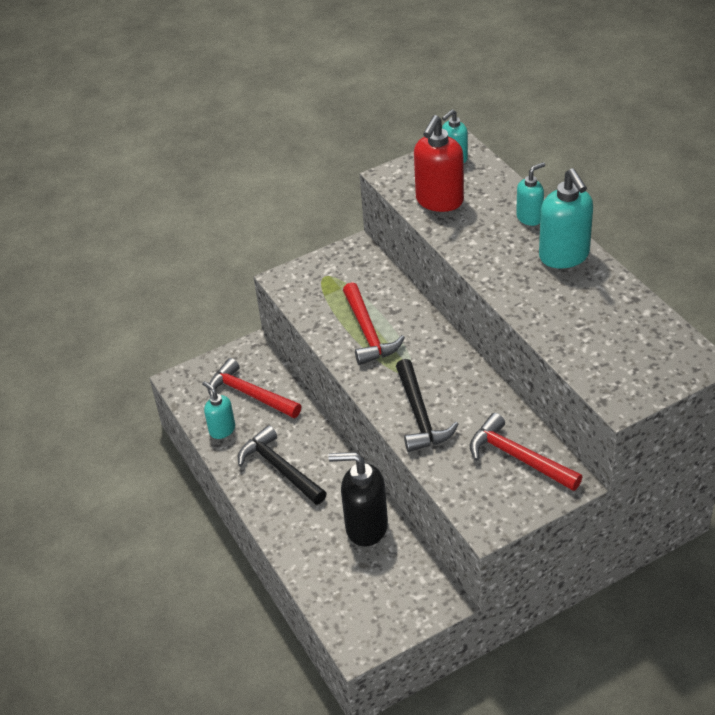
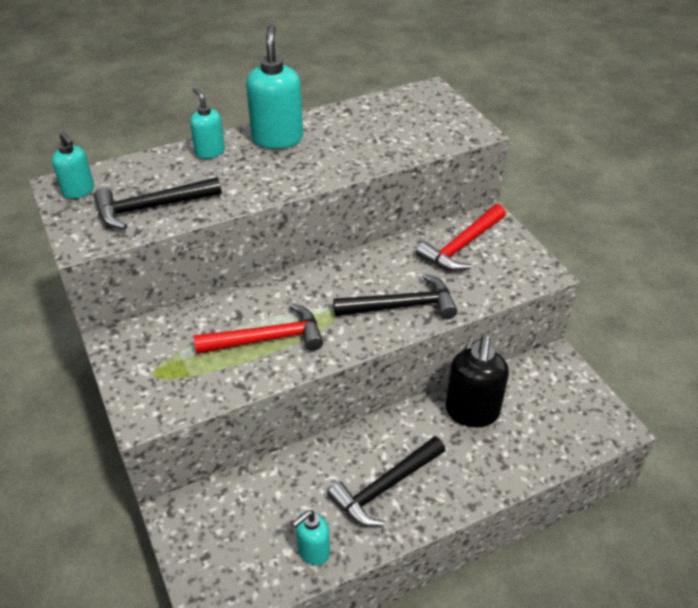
camera: 90 degrees left, 0 degrees up
(250, 394) = (258, 518): red hammer -> none
(439, 201) = (152, 208): red soap dispenser -> black hammer
(564, 256) = (277, 138): turquoise soap dispenser -> turquoise soap dispenser turned 75 degrees counterclockwise

